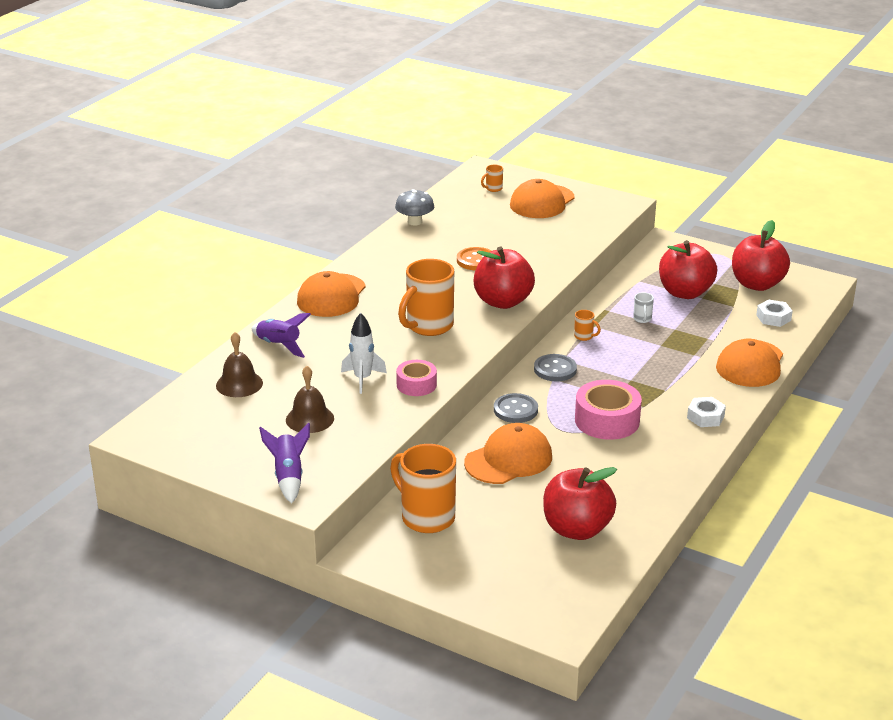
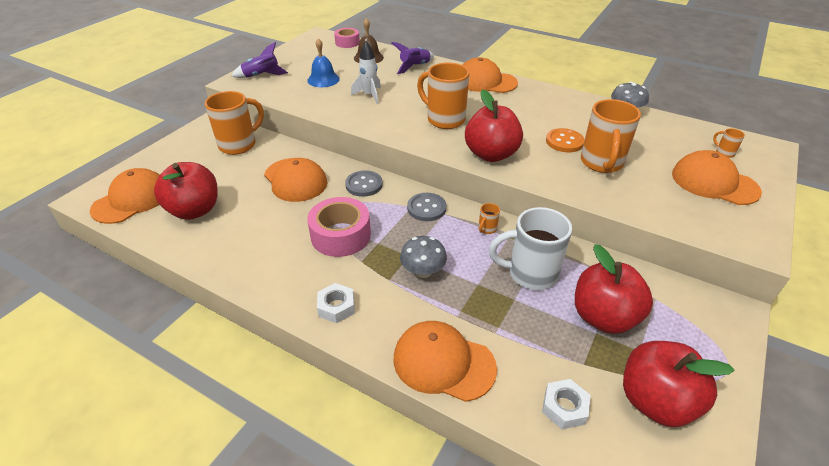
camera: 90 degrees right, 10 degrees up
(309, 419) = (323, 79): brown bell -> blue bell
(416, 385) = (359, 115): pink tape -> pink tape (347, 42)
(515, 246) = (601, 163): none -> orange mug
(561, 587) = (132, 200): none -> orange cap
(642, 319) = (530, 274): white mug -> white mug, size x2.38
(650, 372) = (423, 271): none -> grey mushroom

